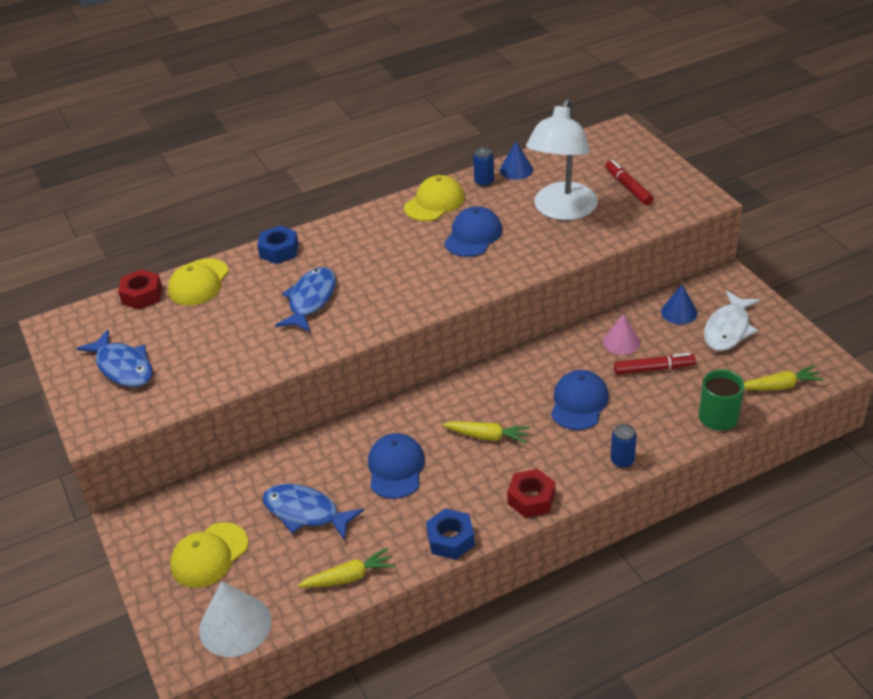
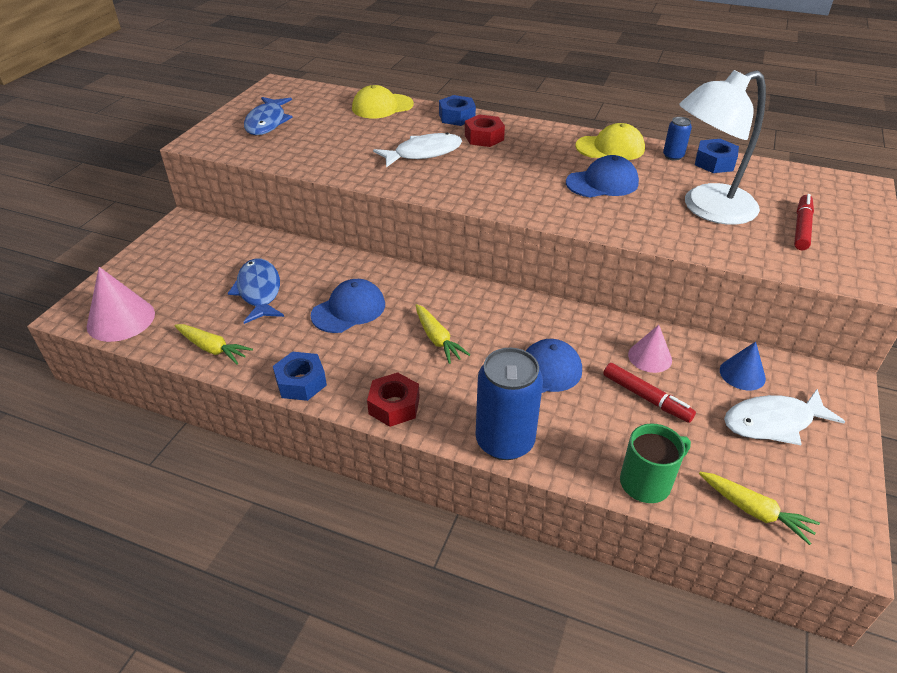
camera: 45 degrees right, 0 degrees up
(142, 295) = (343, 95): red nut -> red nut (484, 137)
(209, 555) = (179, 271): yellow cap -> none
(235, 625) = (121, 319): white cone -> pink cone
(310, 300) = (423, 153): blue fish -> white fish
(516, 170) = (714, 163): blue cone -> blue nut
(622, 460) = (505, 441): blue can -> blue can, size x2.08

